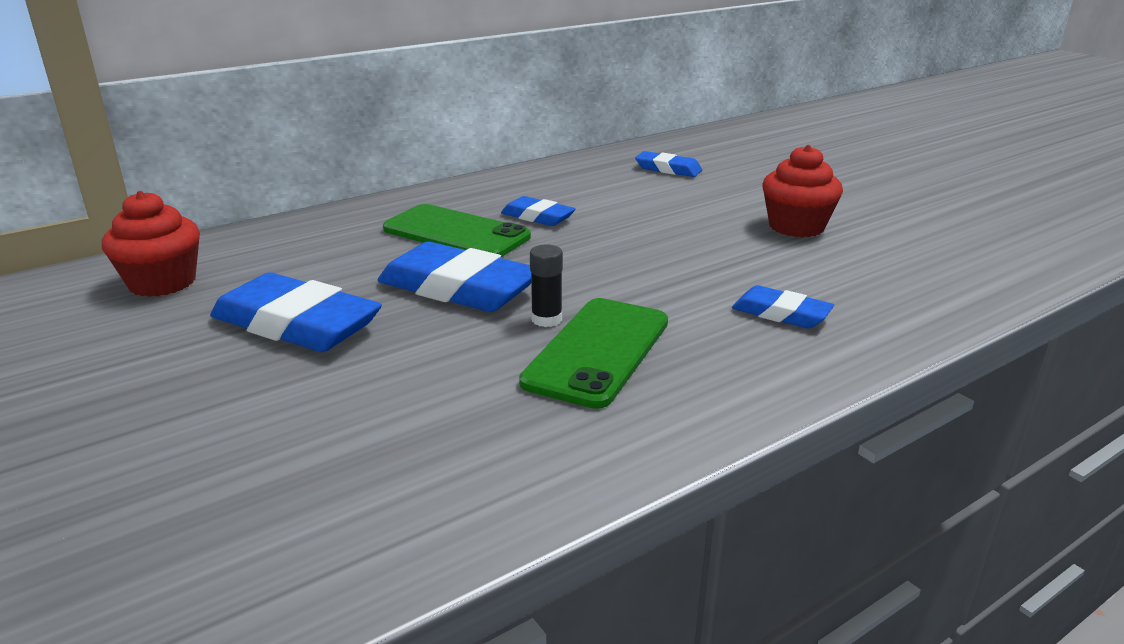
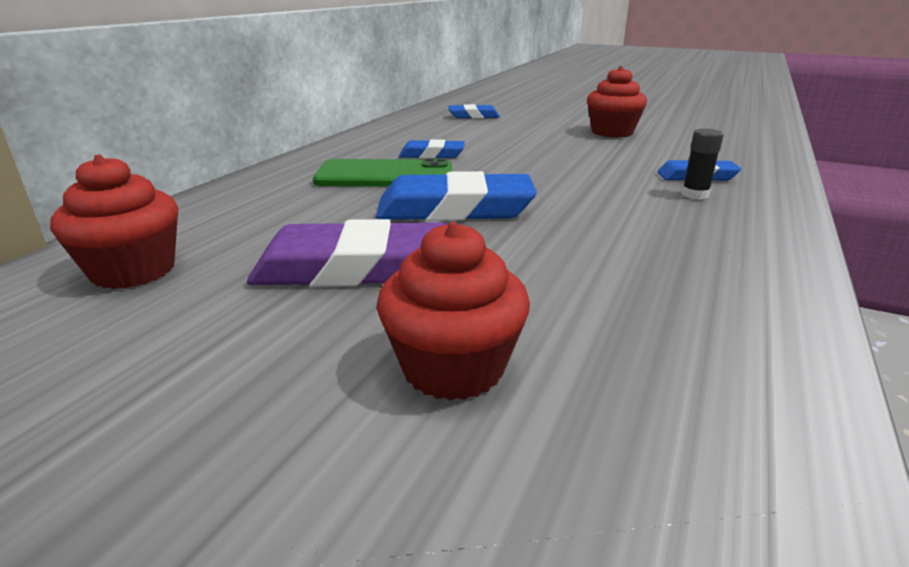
camera: 30 degrees left, 0 degrees up
(245, 426) = (453, 367): none -> red cupcake
(296, 324) = (353, 268): blue eraser -> purple eraser
(546, 319) = (561, 213): black glue stick -> black glue stick (695, 194)
(597, 351) = (635, 223): green phone -> none

